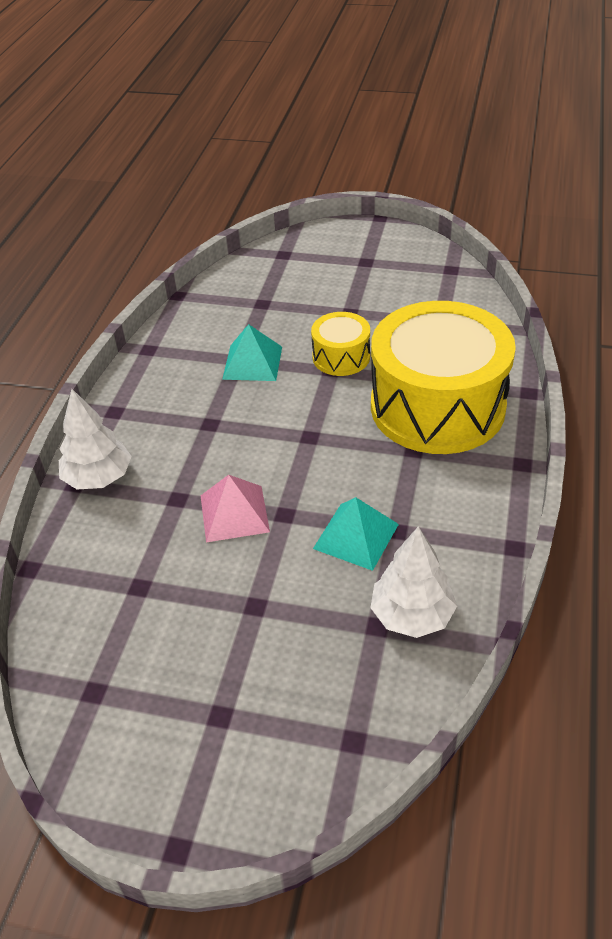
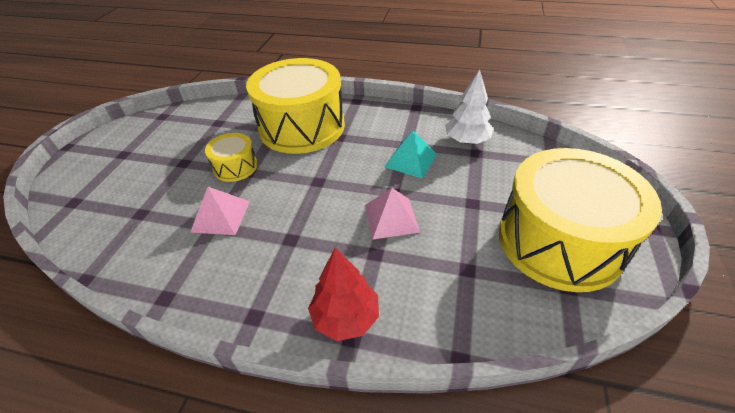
camera: 90 degrees left, 0 degrees up
(98, 478) = (345, 317): white tree -> red tree
(169, 702) = (559, 241): none -> yellow drum
(252, 362) = (220, 216): turquoise pyramid -> pink pyramid

